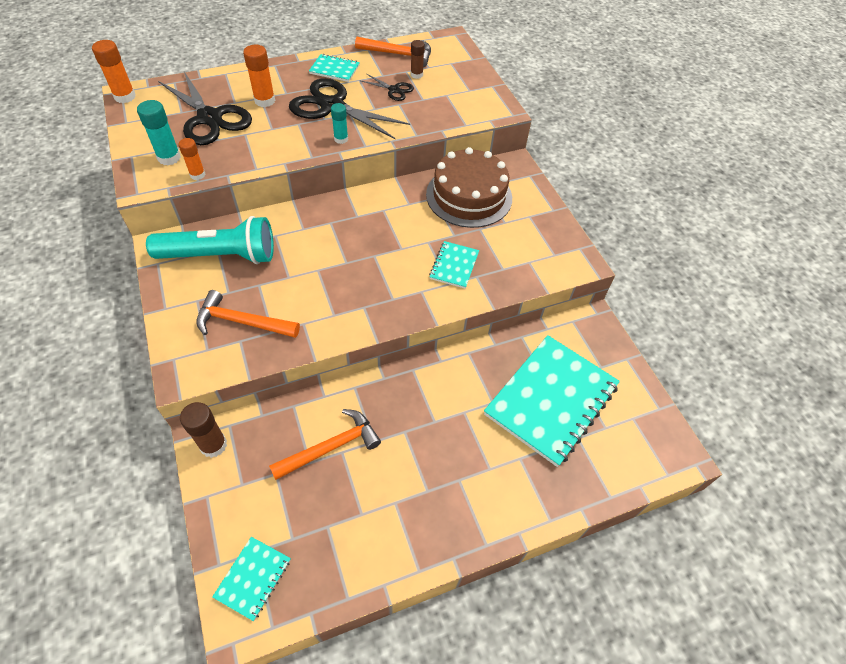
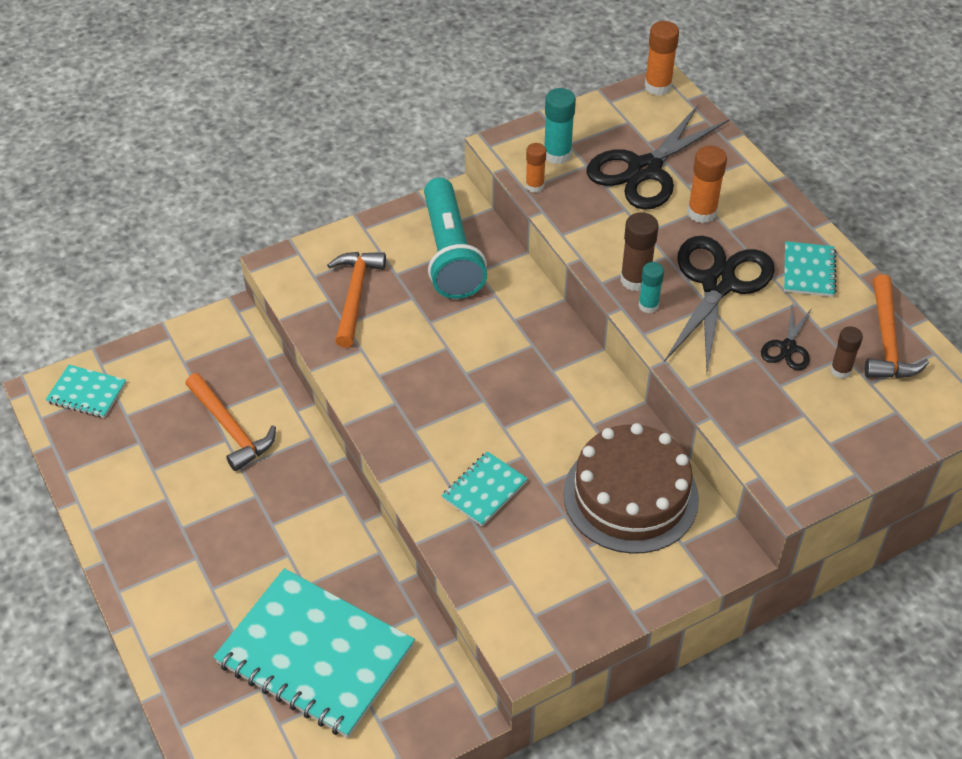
camera: 85 degrees right, 5 degrees down
(213, 445) = (227, 328): brown glue stick -> brown glue stick (635, 280)
(454, 266) = (484, 490): turquoise notebook -> turquoise notebook turned 60 degrees counterclockwise

